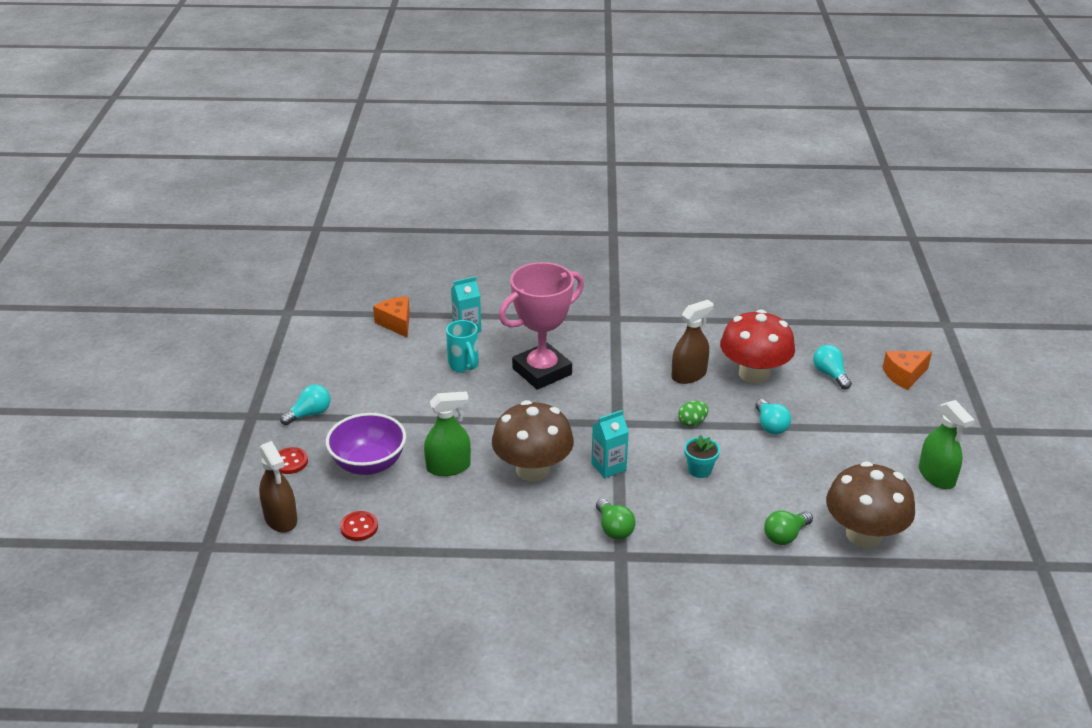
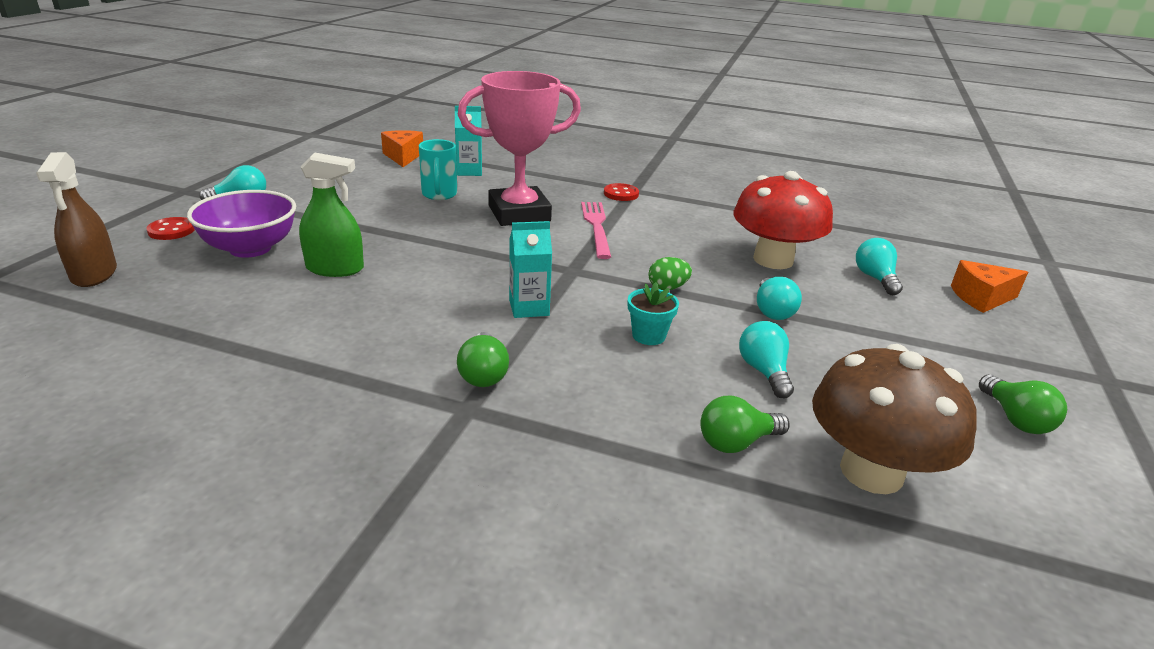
camera: 15 degrees right, 5 degrees down
(359, 527) = (168, 300): red button -> red button (621, 194)
(532, 470) = (431, 291): brown mushroom -> none
(609, 371) = (596, 227): none -> pink fork
(689, 375) = (690, 246): brown spray bottle -> none
(783, 480) = (764, 372): none -> turquoise light bulb
(936, 476) = (1015, 419): green spray bottle -> green light bulb

